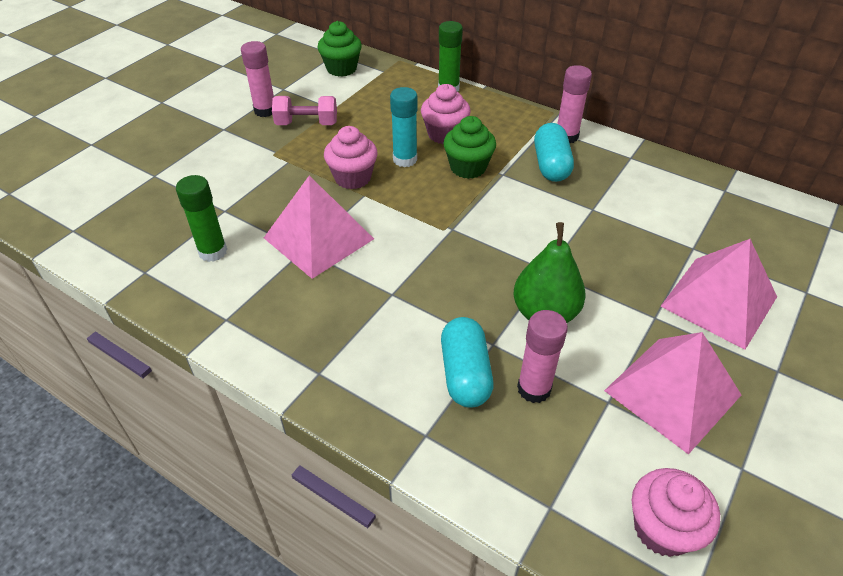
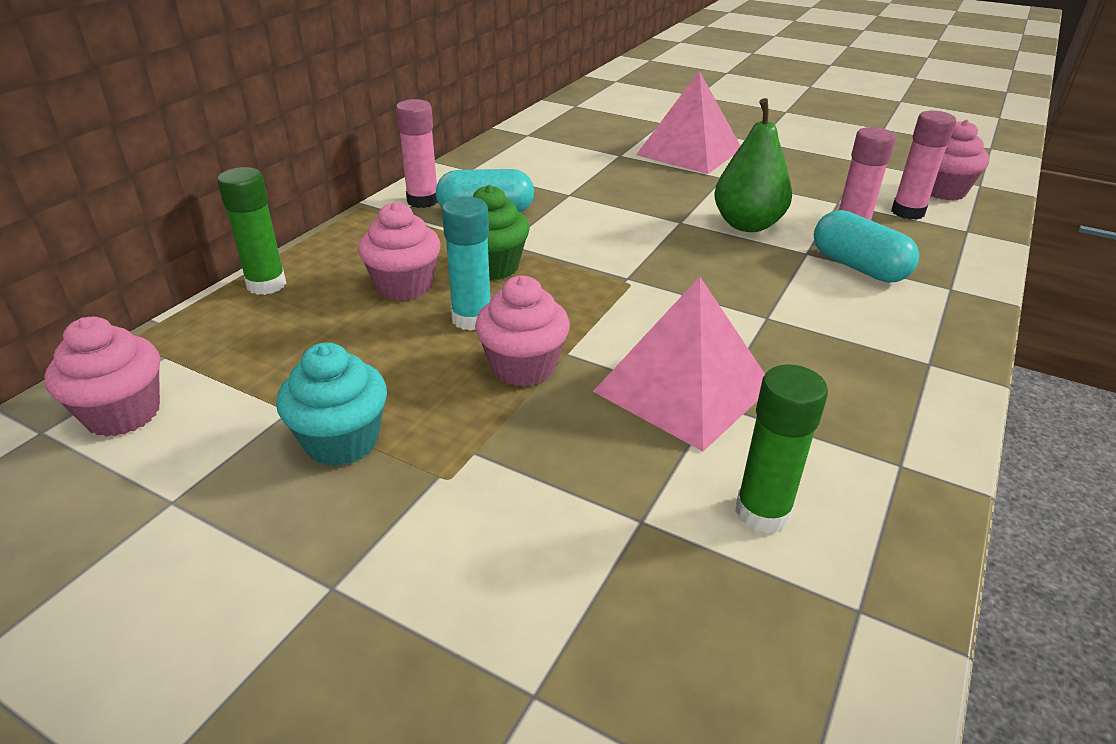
camera: 95 degrees left, 10 degrees down
(265, 110) = (267, 517): pink glue stick -> pink glue stick (907, 212)
(306, 124) = (342, 441): pink dumbbell -> turquoise cupcake
(341, 69) = (123, 413): green cupcake -> pink cupcake
(465, 374) = (858, 267): turquoise capsule -> turquoise capsule turned 60 degrees clockwise
(672, 393) = (808, 177): pink pyramid -> none

